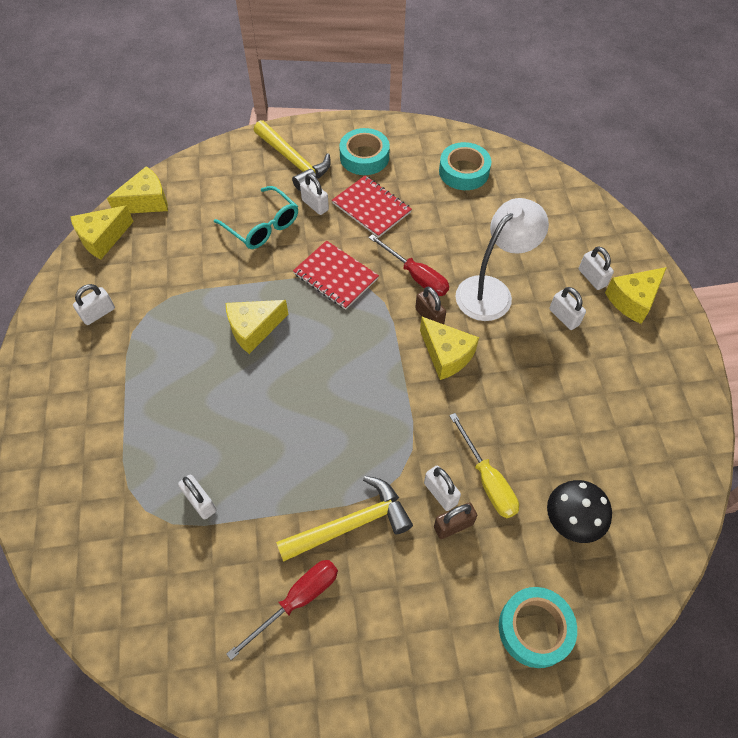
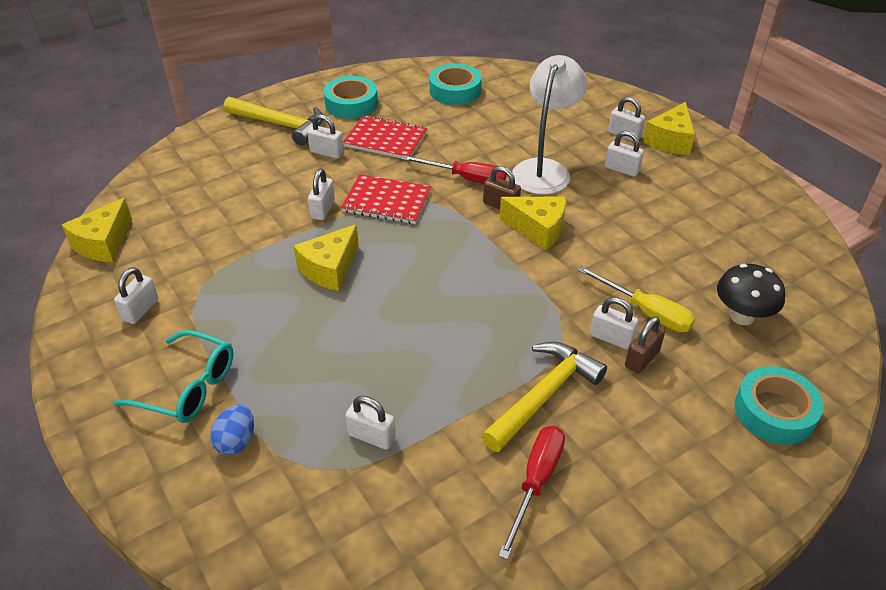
camera: 25 degrees left, 15 degrees down
(106, 462) = (236, 441): none -> blue egg
(146, 201) = (137, 198): yellow cheese -> none
(262, 226) = (282, 183): turquoise glasses -> turquoise glasses (188, 387)
(280, 265) = (323, 209): none -> white padlock

